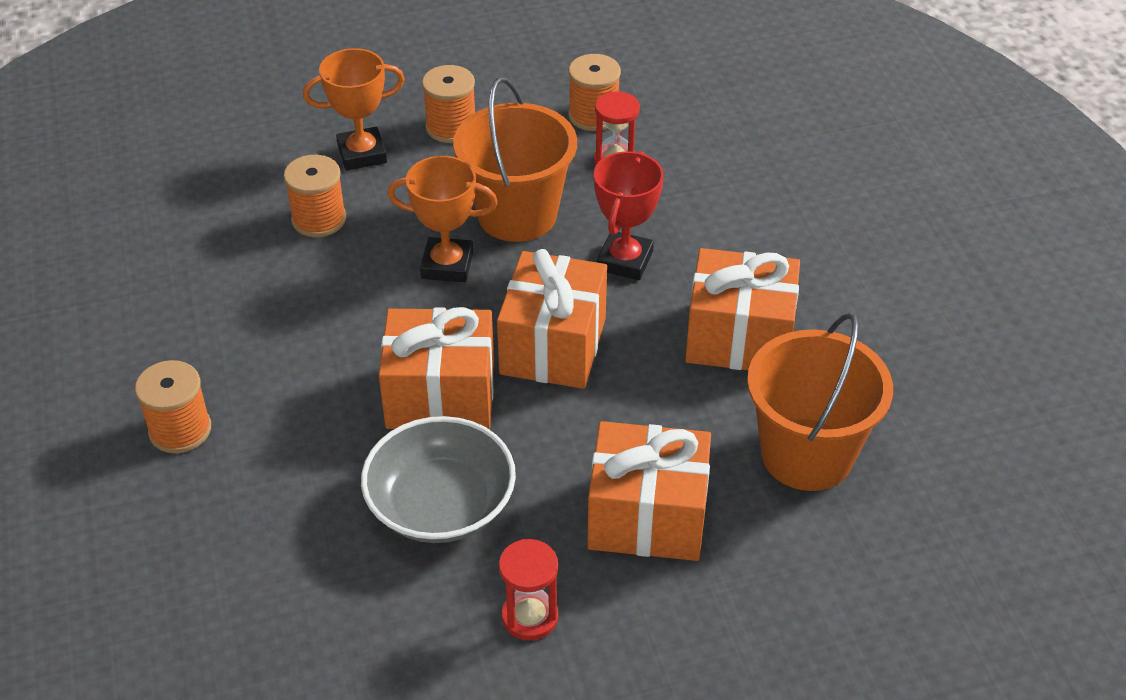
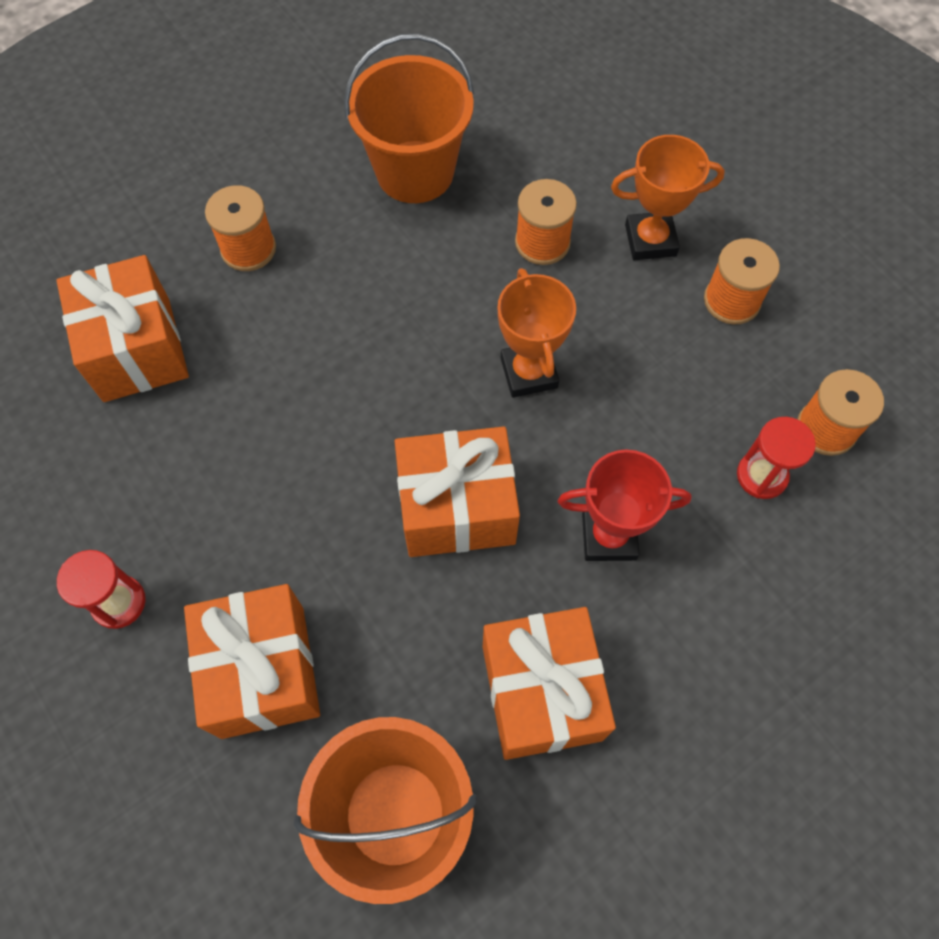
camera: 70 degrees right, 20 degrees up
(362, 154) = (650, 240): orange trophy -> orange trophy turned 60 degrees counterclockwise
(440, 396) = (355, 431): orange gift -> orange gift (137, 349)
(441, 505) = (225, 481): grey bowl -> none
(517, 215) = (630, 409): orange bucket -> orange bucket (415, 172)

